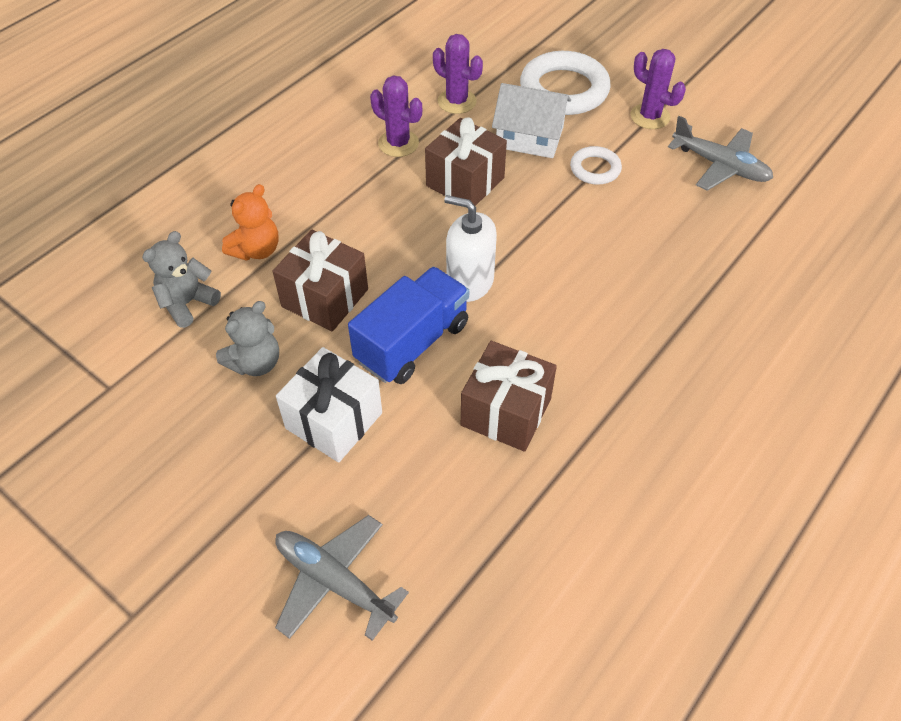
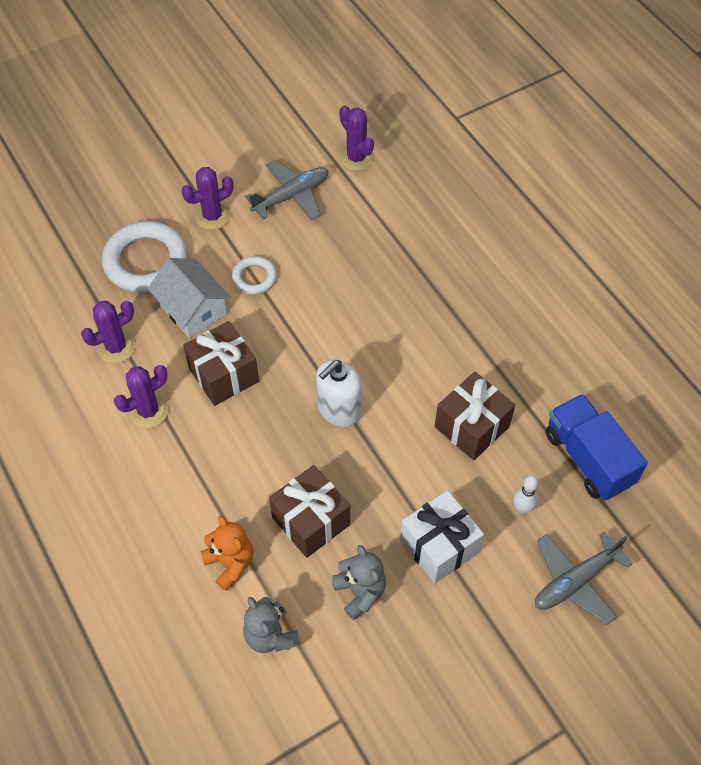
camera: 70 degrees left, 5 degrees up
(412, 342) = (384, 469): blue truck -> blue truck (588, 458)
(415, 495) = (522, 508): none -> white bowling pin
(529, 137) = (192, 309): white house -> white house turned 75 degrees counterclockwise
(815, 202) = (356, 158): none -> purple cactus

